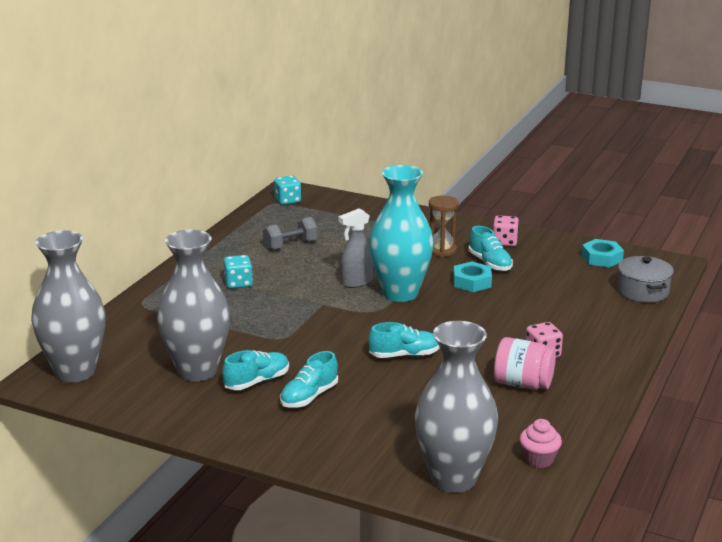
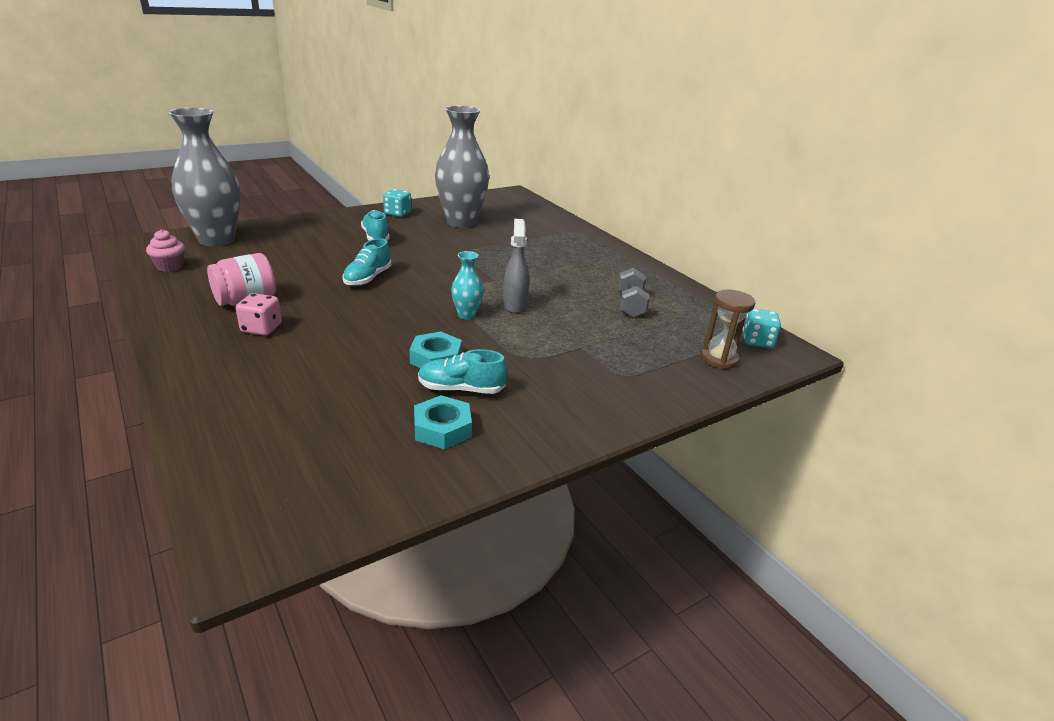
camera: 120 degrees right, 5 degrees up
(75, 372) = (510, 200): grey vase -> none
(238, 283) = (574, 265): turquoise dice -> turquoise dice (397, 213)
(257, 381) = (420, 231): turquoise shoe -> none
(400, 293) = (467, 315): turquoise vase -> turquoise vase, size x0.45
(442, 250) = (530, 374): brown hourglass -> brown hourglass (719, 359)
(504, 242) = (502, 429): pink dice -> none
(601, 258) = (358, 485): turquoise nut -> turquoise nut (442, 428)
(643, 291) = (237, 461): grey pot -> none

